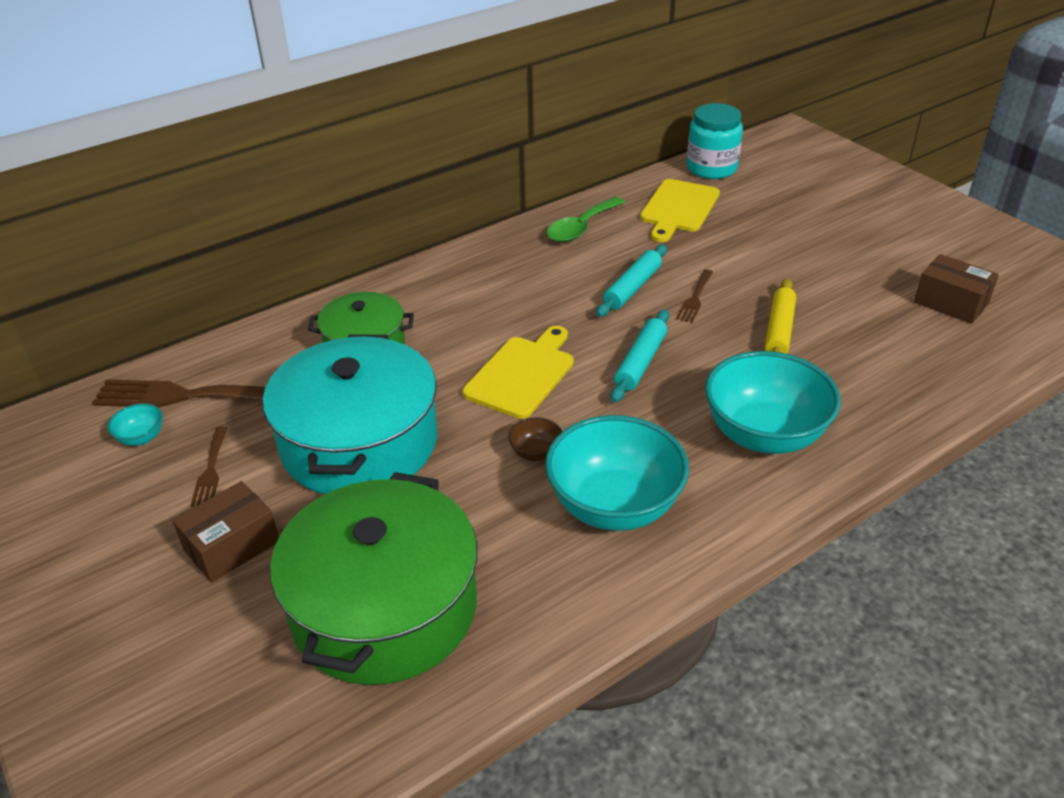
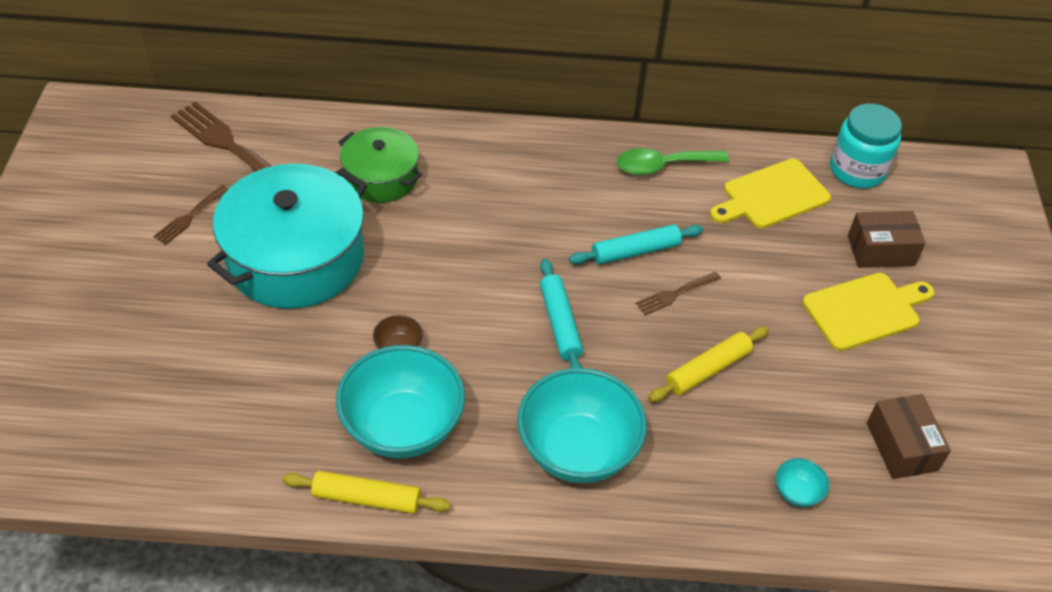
camera: 35 degrees right, 10 degrees up
(141, 438) = (174, 163): turquoise bowl -> turquoise bowl (797, 492)
(232, 546) = (148, 283): brown box -> brown box (880, 250)
(384, 608) = (187, 392): green pot -> none
(522, 374) = (462, 275): yellow cutting board -> yellow cutting board (865, 310)
(640, 362) = (560, 324): turquoise rolling pin -> turquoise rolling pin turned 75 degrees counterclockwise
(653, 577) = (367, 498): none -> yellow rolling pin

